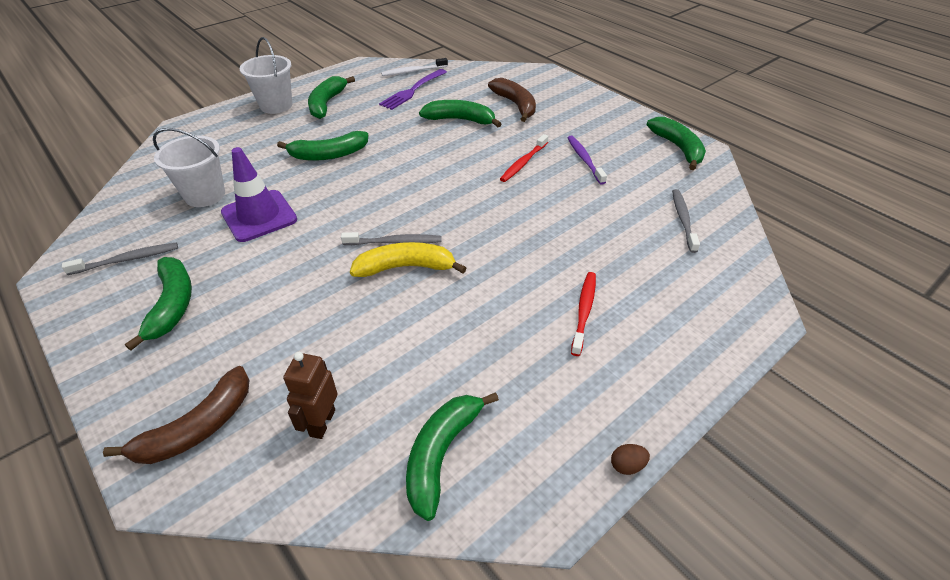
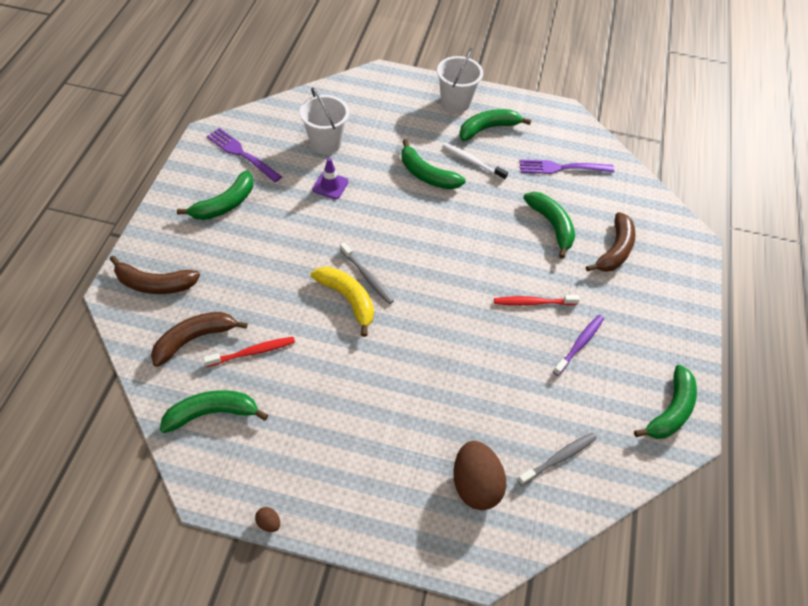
camera: 50 degrees right, 10 degrees up
(127, 260) = (242, 154): grey toothbrush -> purple fork
(259, 216) = (330, 185): purple traffic cone -> purple traffic cone, size x0.59
(322, 423) = (195, 339): brown robot -> brown banana
(413, 71) = (592, 149): white toothbrush -> white toothbrush (472, 162)
(584, 312) = (388, 433): red toothbrush -> red toothbrush (252, 352)
(678, 279) = (475, 484): none -> brown egg

